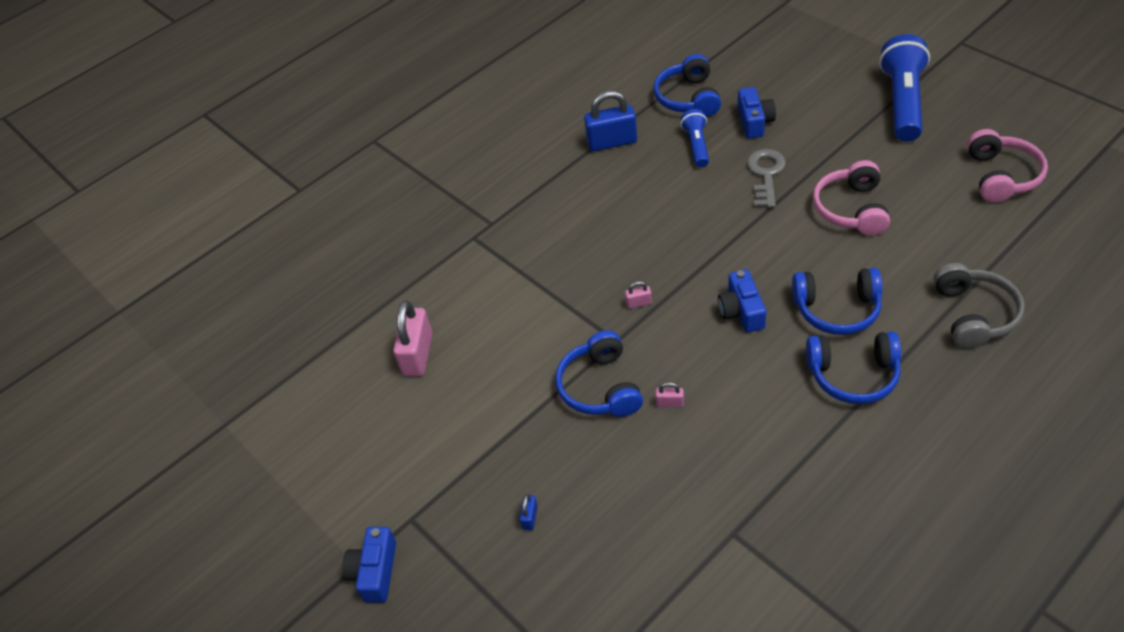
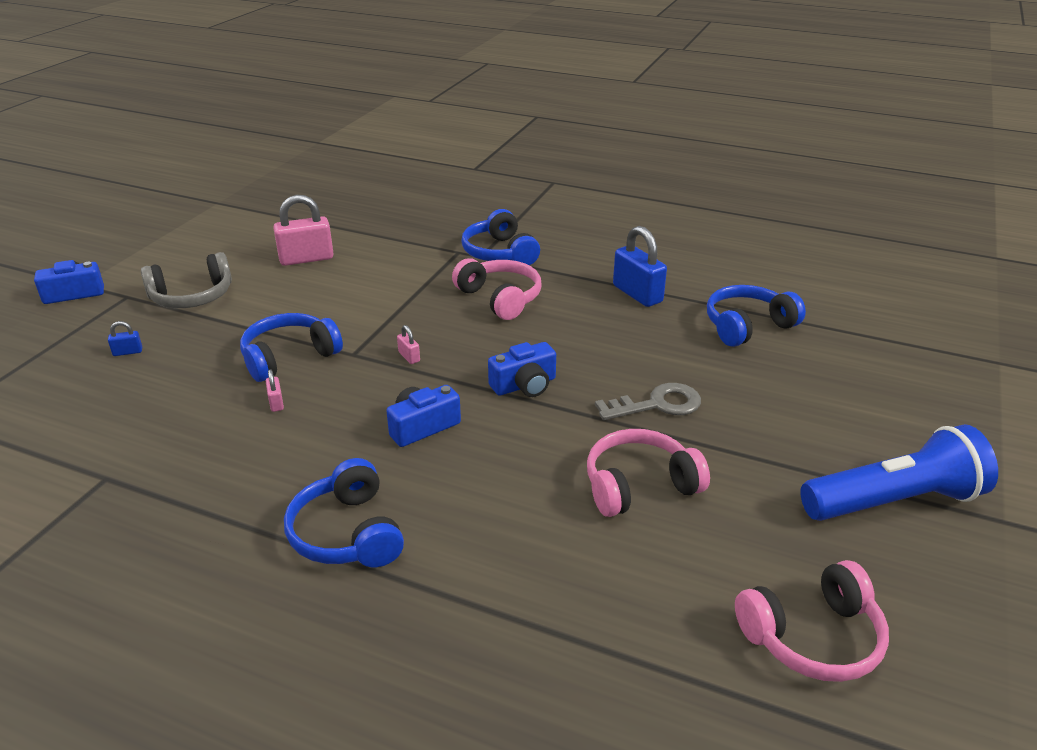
camera: 60 degrees right, 15 degrees down
(574, 226) = (500, 298): none -> pink headphones
(696, 145) = (671, 346): blue flashlight -> none
(754, 122) = (745, 379): blue camera -> blue camera (524, 385)
(837, 309) = (453, 501): blue headphones -> blue headphones (499, 253)
(973, 314) = (493, 640): grey headphones -> grey headphones (192, 297)

